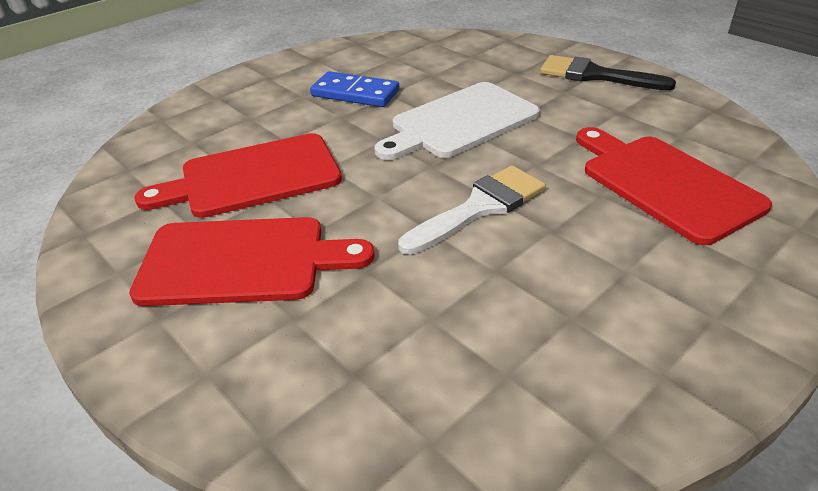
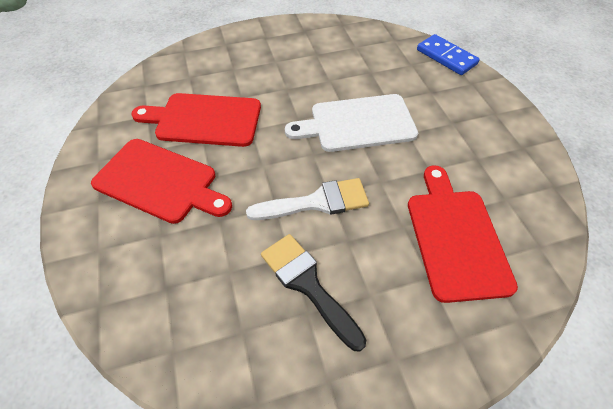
camera: 25 degrees right, 15 degrees up
(355, 93) = (309, 71): blue domino -> blue domino (446, 57)
(595, 75) = (488, 116): black brush -> black brush (307, 284)

